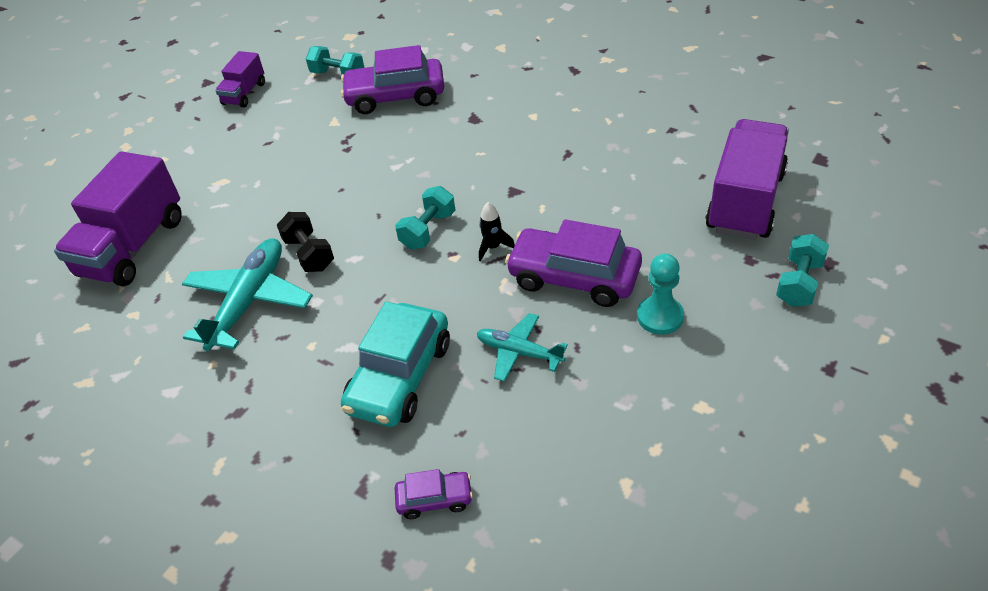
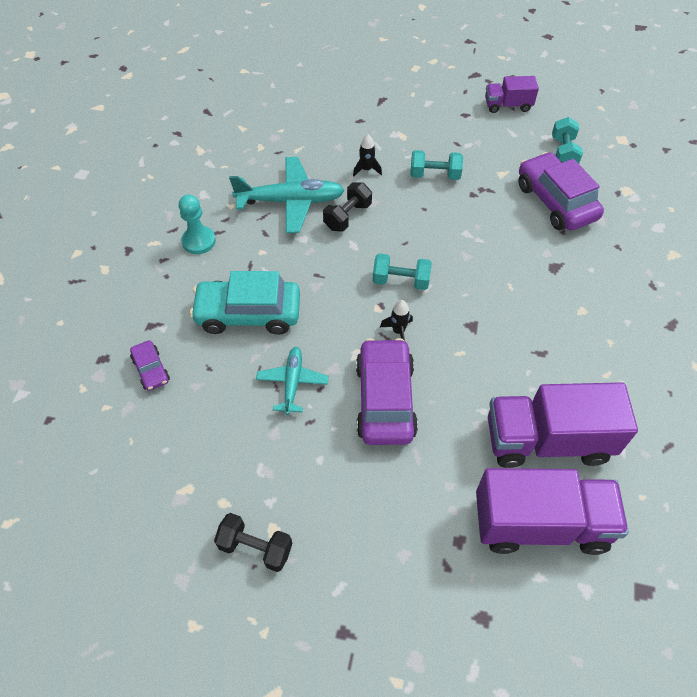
camera: 65 degrees right, 10 degrees up
(133, 247) = (319, 119): purple truck -> purple truck (547, 440)
(250, 222) = (366, 169): none -> black rocket
(660, 316) = (362, 477): turquoise pawn -> turquoise pawn (199, 241)
(719, 427) = (255, 547): none -> black dumbbell
(799, 283) = (443, 591): turquoise dumbbell -> turquoise dumbbell (434, 175)

